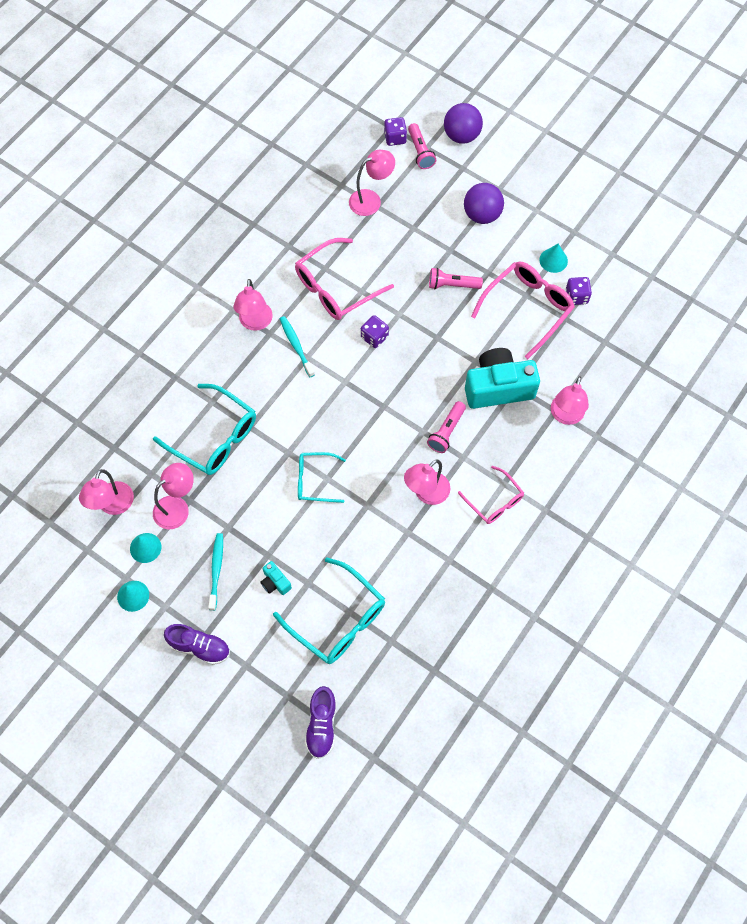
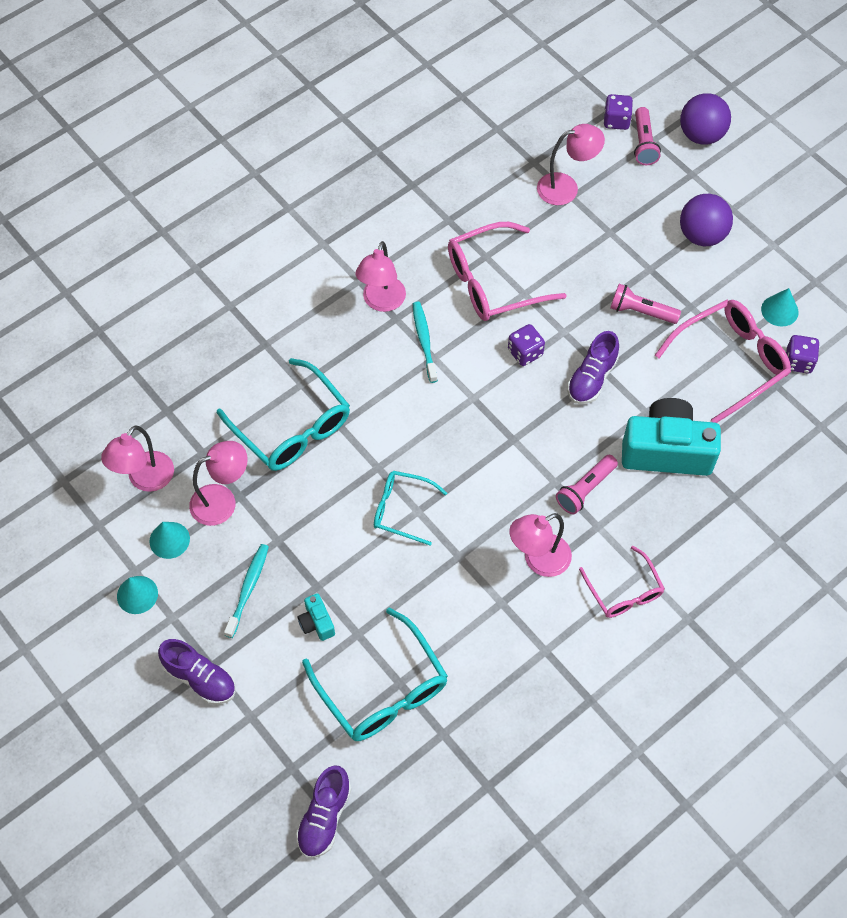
camera: 15 degrees right, 5 degrees down
(429, 345) = (591, 378): none -> purple shoe
(565, 416) = (745, 507): pink lamp -> none

